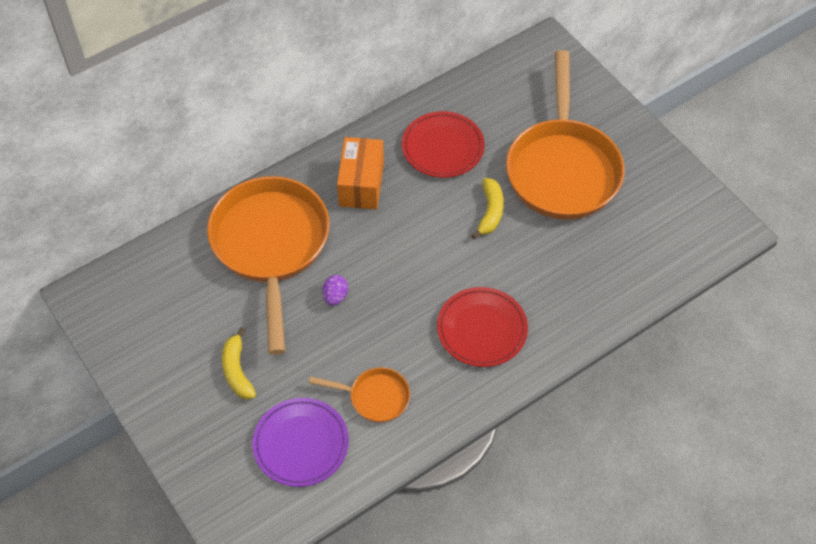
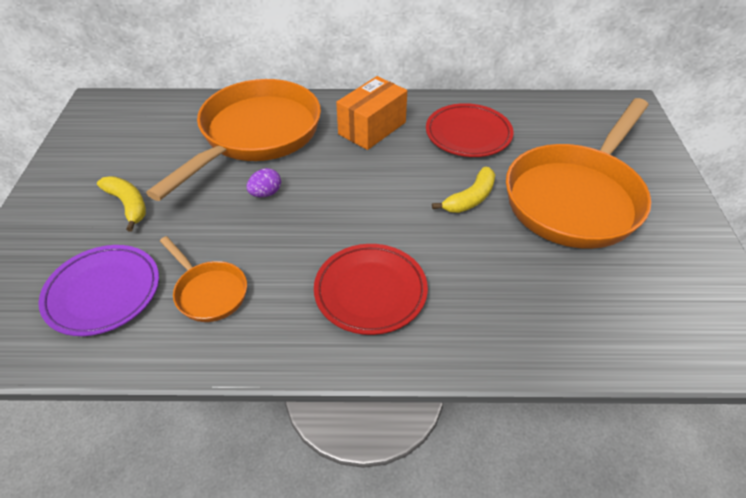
camera: 35 degrees right, 10 degrees down
(237, 371) = (128, 205): yellow banana -> yellow banana turned 120 degrees clockwise

